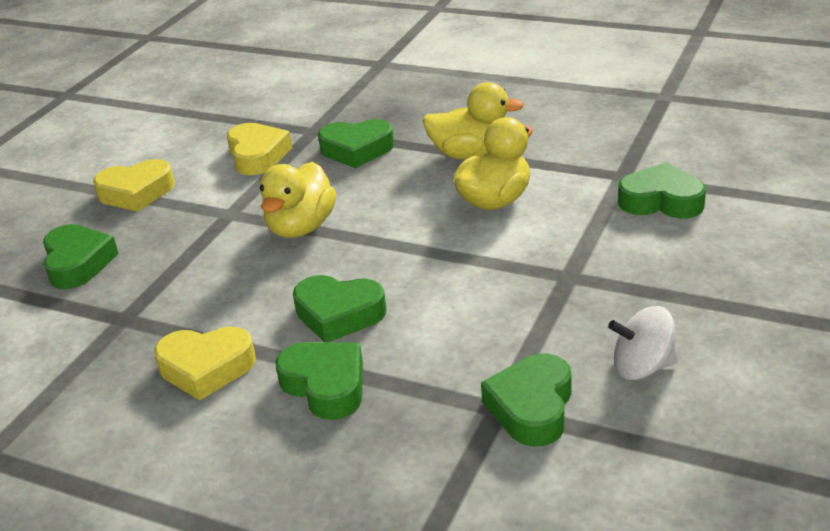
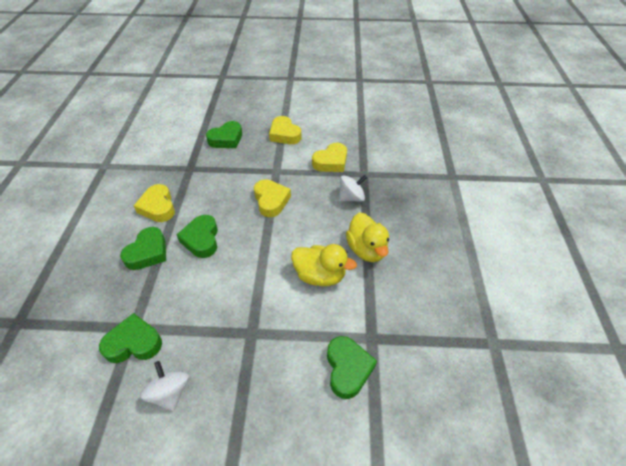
camera: 65 degrees right, 15 degrees up
(301, 227) = (271, 201): yellow duck -> yellow heart
(357, 150) = (351, 198): green heart -> white spinning top

